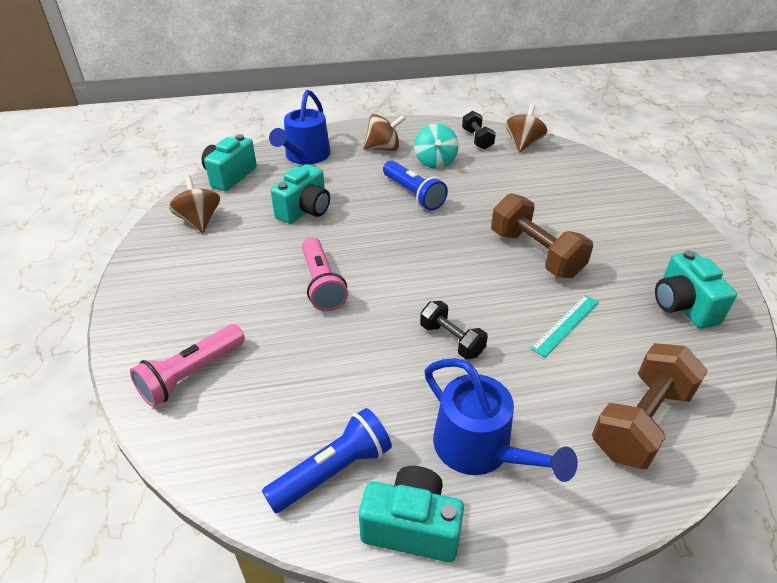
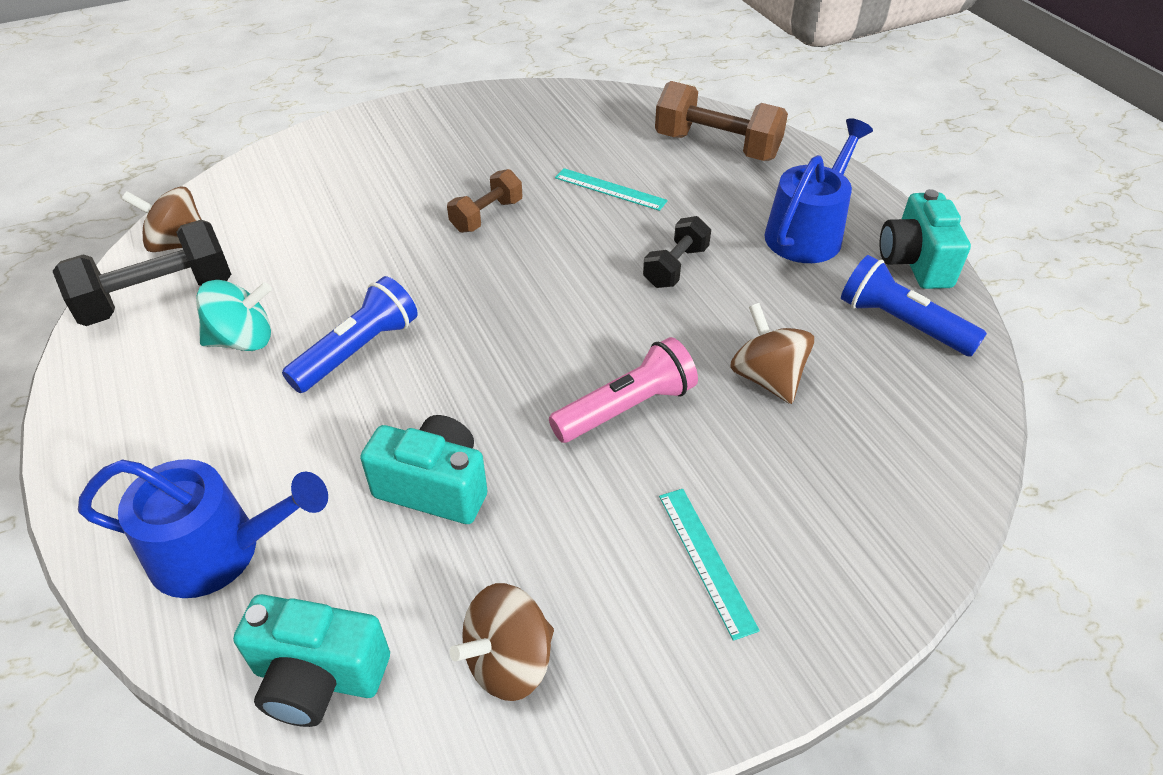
camera: 105 degrees left, 5 degrees up
(191, 374) = (867, 497): pink flashlight -> none
(201, 291) = (706, 560): none -> turquoise ruler
(383, 148) = (187, 422): brown spinning top -> brown spinning top (767, 378)
(477, 139) = (158, 298): black dumbbell -> black dumbbell, size x1.71
(535, 254) = (487, 216): brown dumbbell -> brown dumbbell, size x0.58
(683, 306) = (547, 119): turquoise camera -> none

